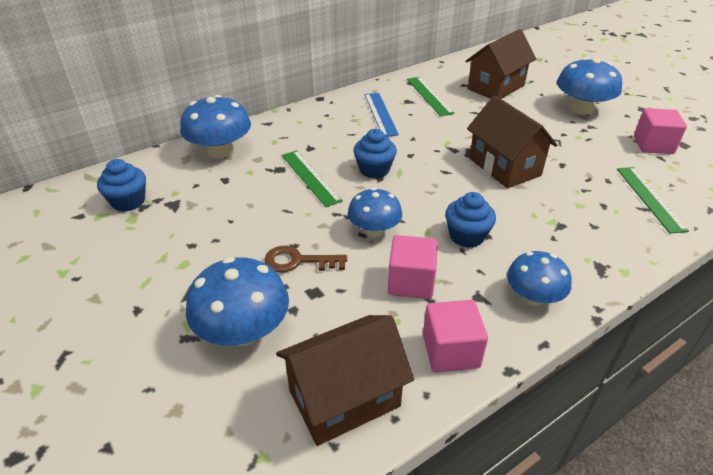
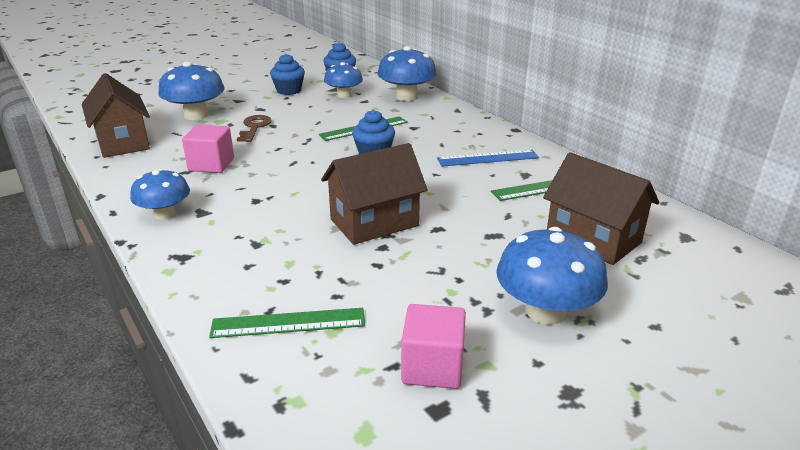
camera: 90 degrees right, 10 degrees down
(374, 230) = (281, 152): blue mushroom -> blue mushroom (344, 95)
(450, 351) = (133, 175): pink cube -> none
(466, 236) = (258, 191): blue cupcake -> blue cupcake (289, 90)

